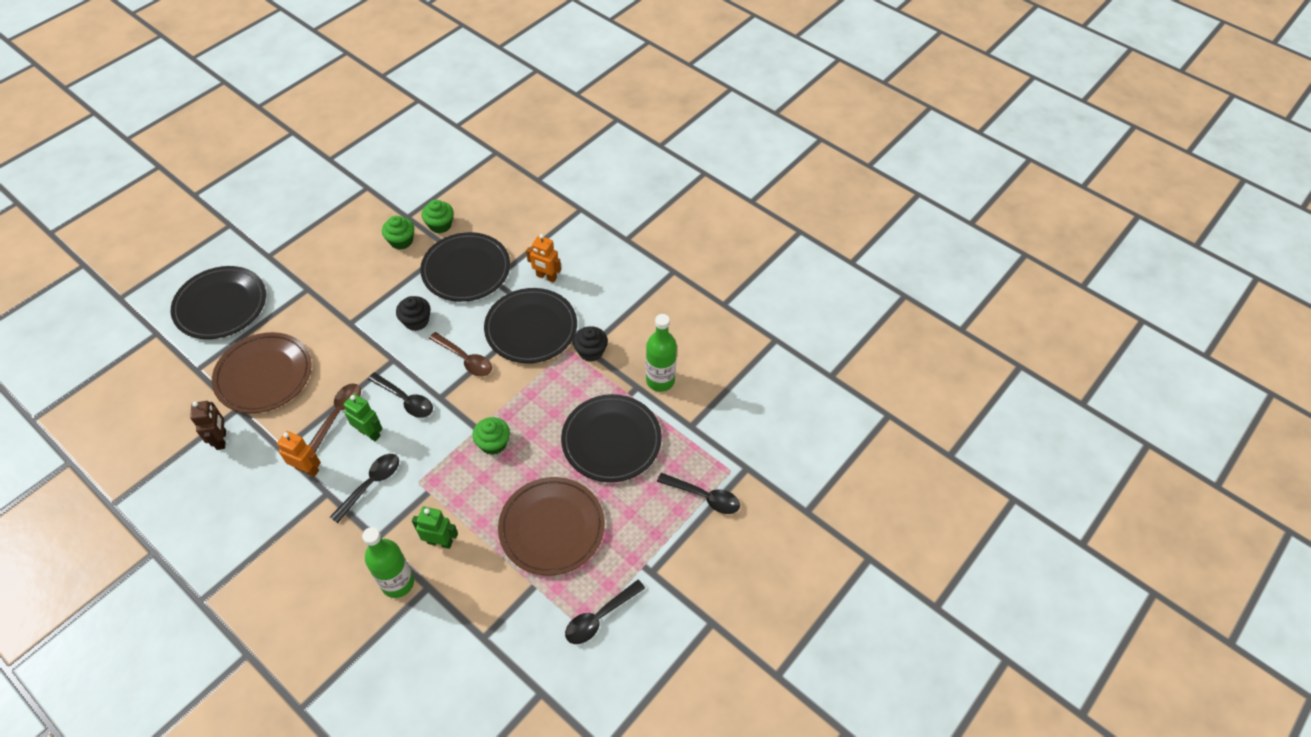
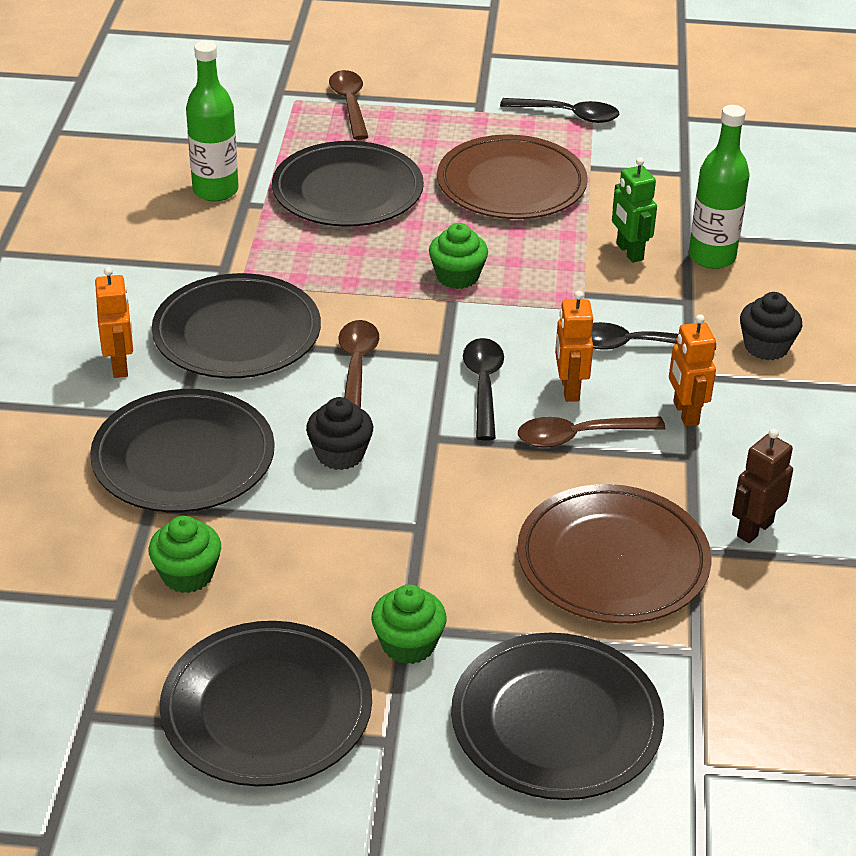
camera: 125 degrees left, 15 degrees down
(317, 231) = (267, 709): none -> black plate
(369, 433) = (569, 389): green robot -> orange robot
(440, 225) = (105, 547): green cupcake -> green cupcake (408, 644)
(591, 351) = (225, 263): black cupcake -> black cupcake (766, 346)
(704, 497) = (349, 104): black spoon -> brown spoon

